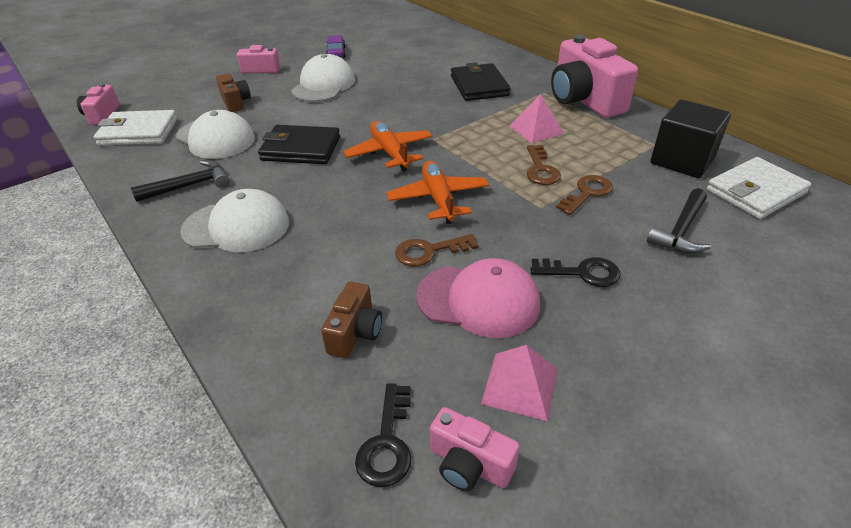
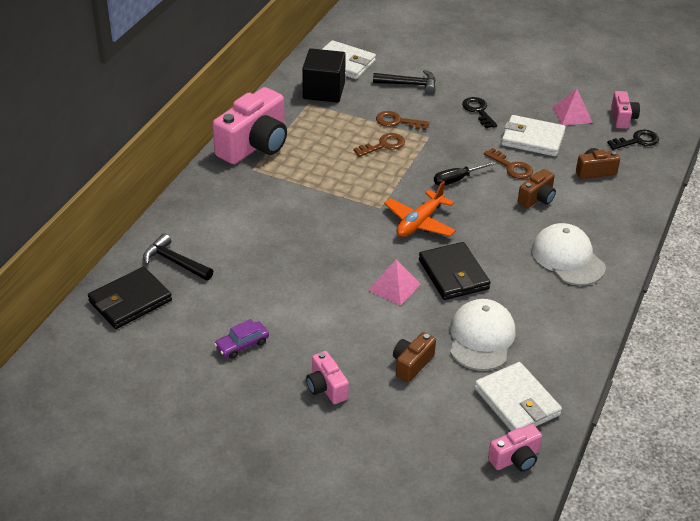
camera: 120 degrees left, 0 degrees up
(190, 185) = (552, 310): black hammer -> black hammer (174, 262)
(323, 85) = (330, 316): white cap -> none
(351, 247) = (537, 198): none -> brown camera
(438, 199) = (457, 179): orange plane -> black screwdriver
(478, 300) = (532, 139): pink cap -> white wallet
(479, 86) = (264, 209): black wallet -> black wallet (130, 301)
(536, 129) = (325, 159): pink pyramid -> pink pyramid (394, 287)

